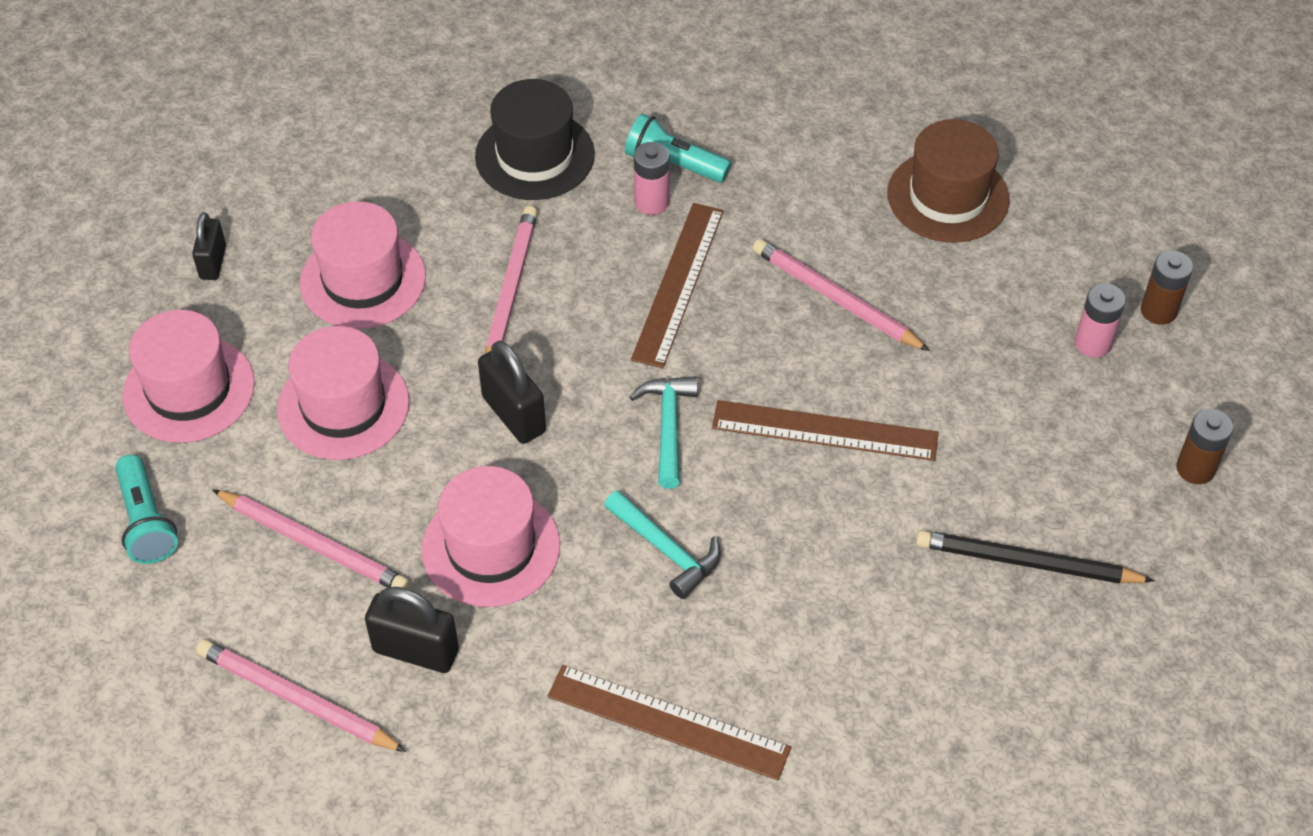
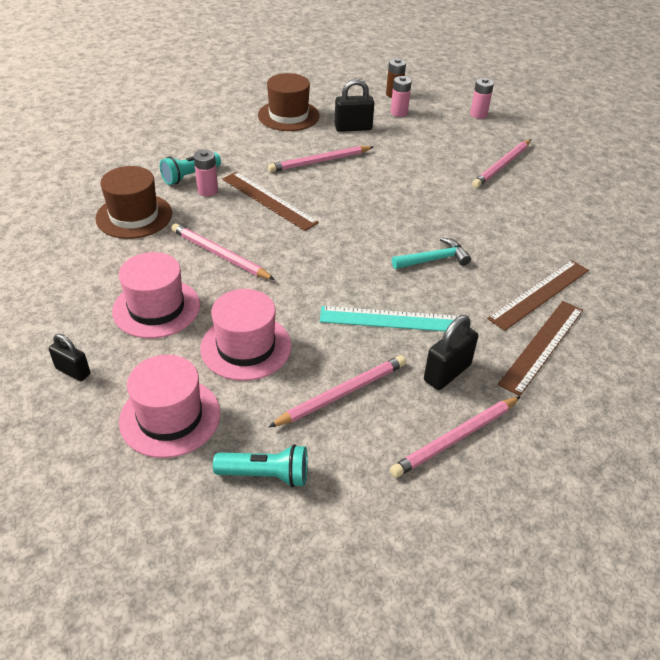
camera: 65 degrees left, 10 degrees down
(491, 547) = (393, 319): pink hat -> turquoise ruler
(514, 414) = (307, 282): black padlock -> black padlock (353, 128)
(535, 155) = (134, 216): black hat -> brown hat
(668, 427) = (357, 233): turquoise hammer -> none
(825, 431) = (394, 190): brown ruler -> brown ruler (542, 346)
(1028, 562) = (502, 165): black pencil -> pink pencil
(1195, 468) = (478, 114): brown battery -> pink battery

